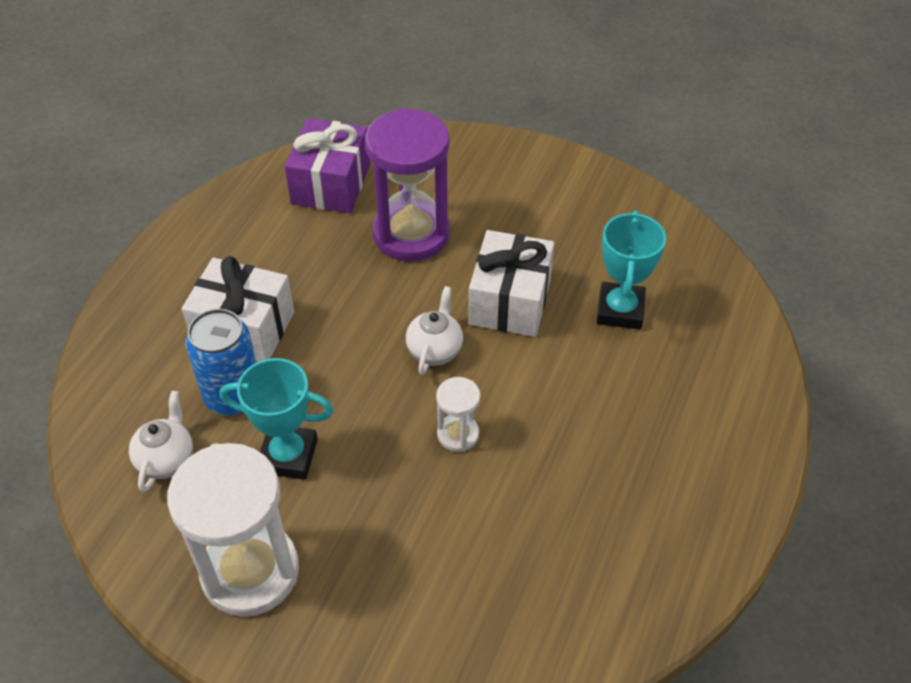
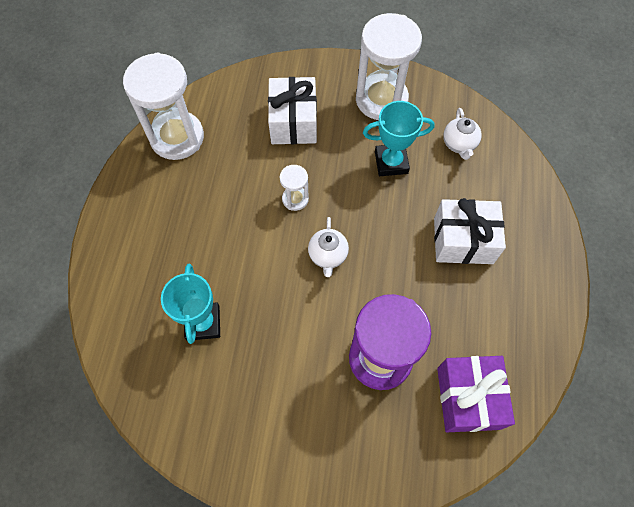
camera: 165 degrees right, 15 degrees up
(233, 396) = (443, 191): blue can -> none
(509, 301) = (286, 310): white gift -> white gift (293, 122)
(636, 586) = (177, 137): none -> white hourglass

